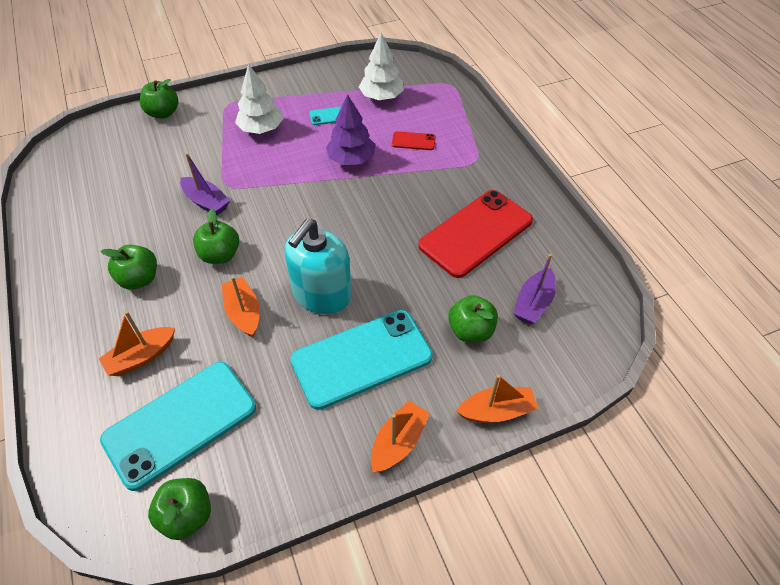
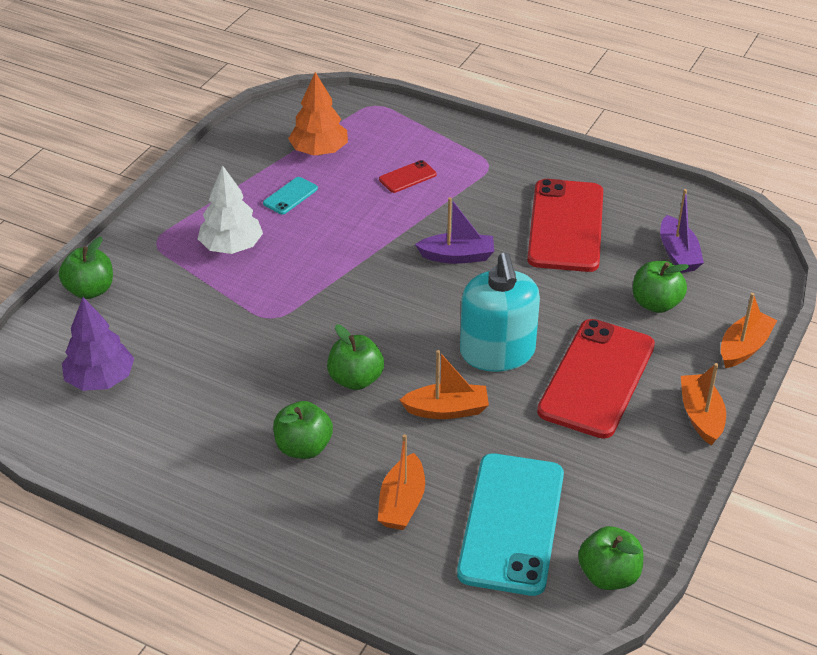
camera: 40 degrees left, 10 degrees down
(206, 202) = (272, 344): purple boat -> purple boat (457, 256)
(243, 312) = (447, 410): orange boat -> orange boat turned 150 degrees clockwise
(351, 159) = (368, 225): purple tree -> purple tree (100, 379)
(362, 359) = (597, 378): turquoise phone -> red phone
(381, 97) = (319, 151): white tree -> orange tree

